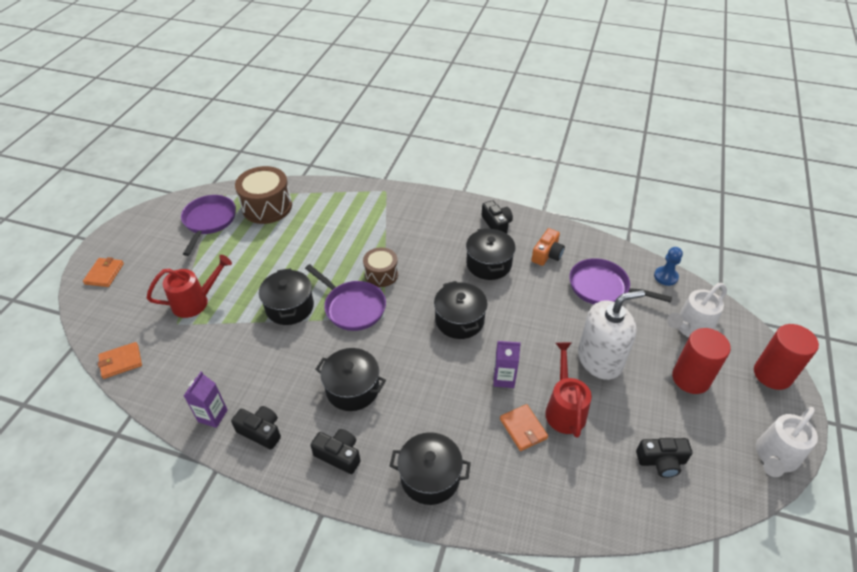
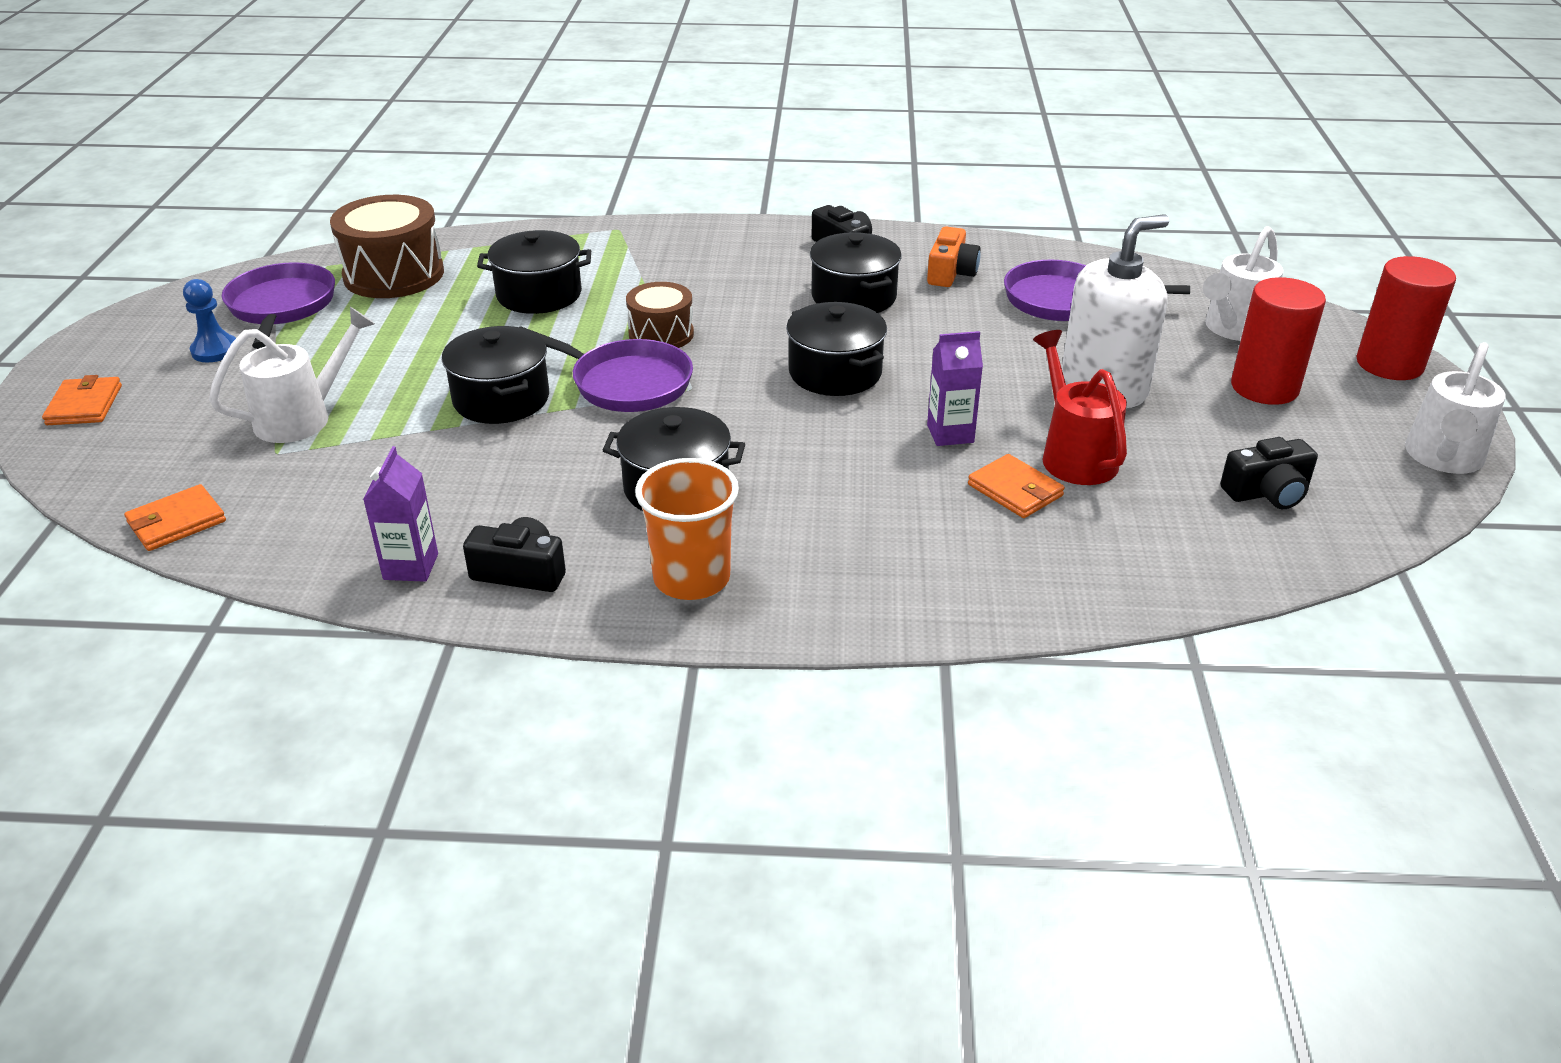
camera: 15 degrees left, 10 degrees down
(196, 302) = (303, 417): red watering can -> white watering can
(339, 455) = (691, 578): black camera -> orange cup
(430, 477) = (878, 578): black pot -> black pot (539, 294)
(665, 277) = (1163, 275): blue pawn -> blue pawn (215, 350)

